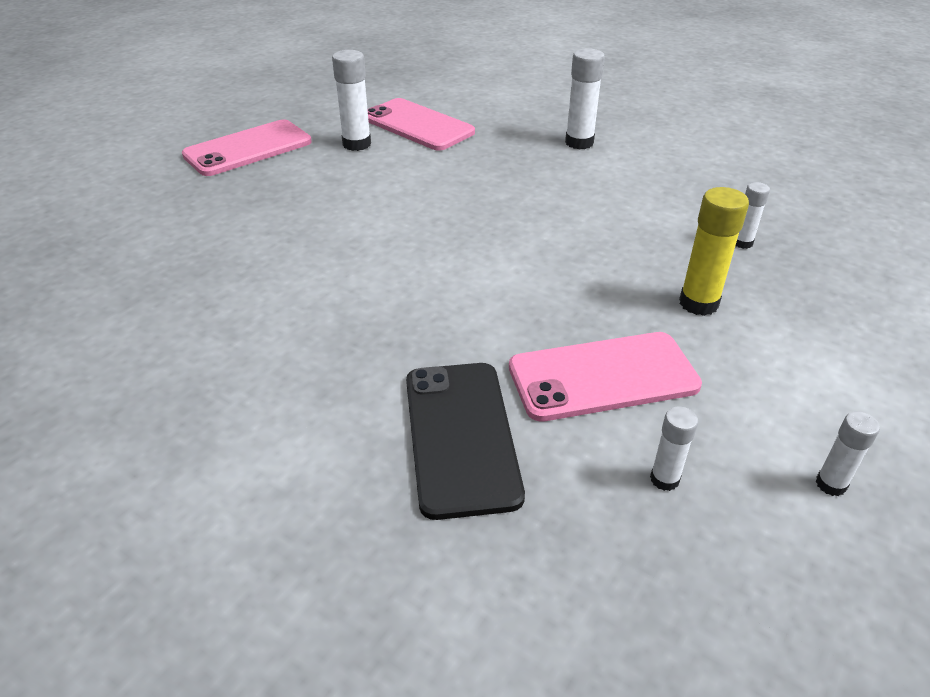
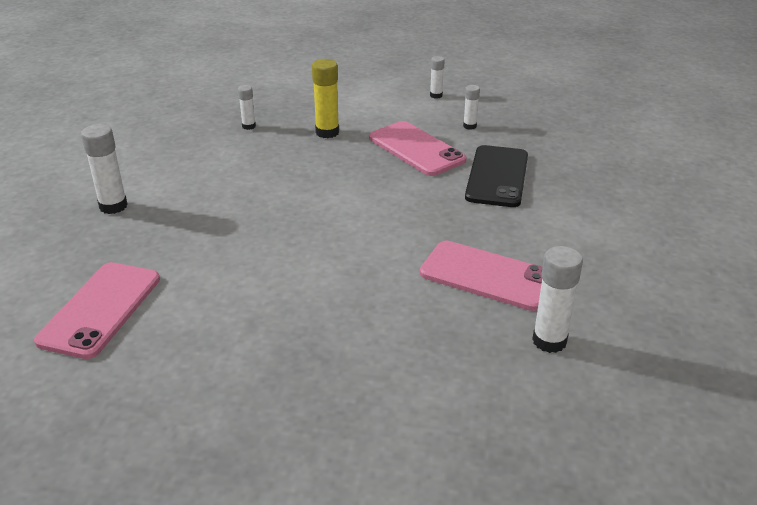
camera: 115 degrees left, 5 degrees down
(248, 149) = (212, 419): pink phone -> pink phone (487, 276)
(357, 144) = (166, 336): white glue stick -> white glue stick (549, 341)
(461, 436) = (497, 176): black phone -> black phone turned 45 degrees counterclockwise

